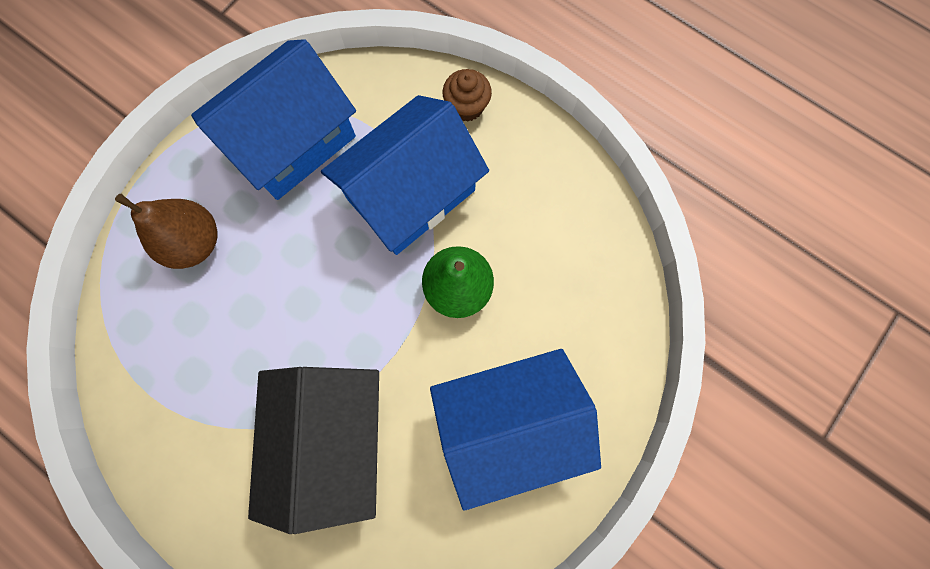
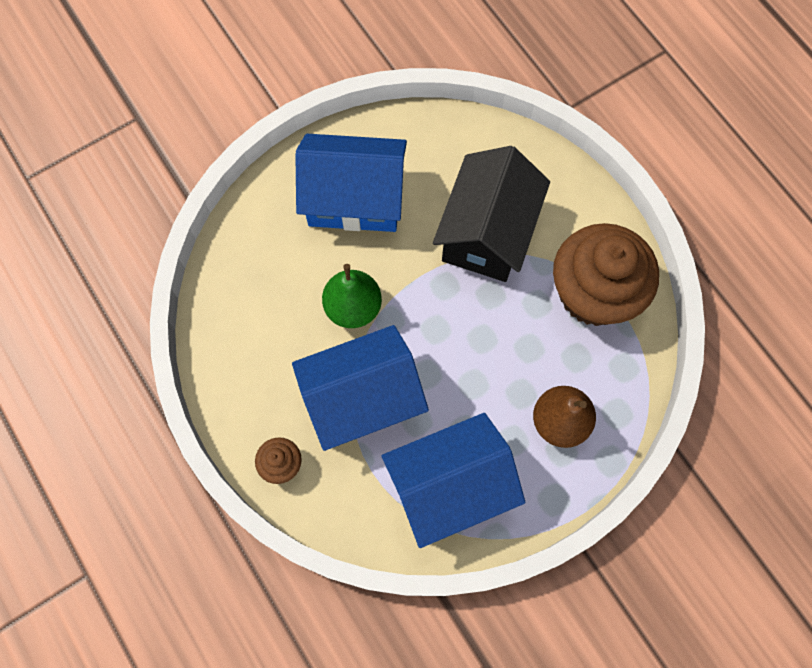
camera: 160 degrees left, 5 degrees down
(185, 404) = (593, 293): none -> brown cupcake

